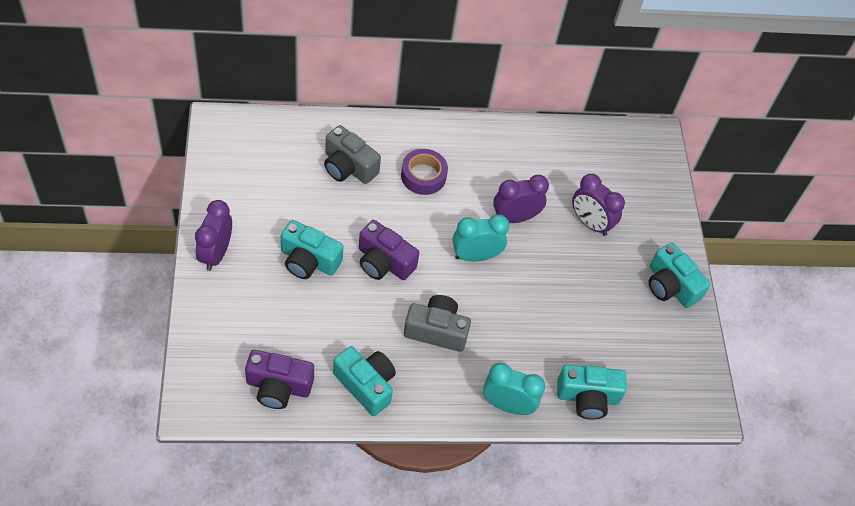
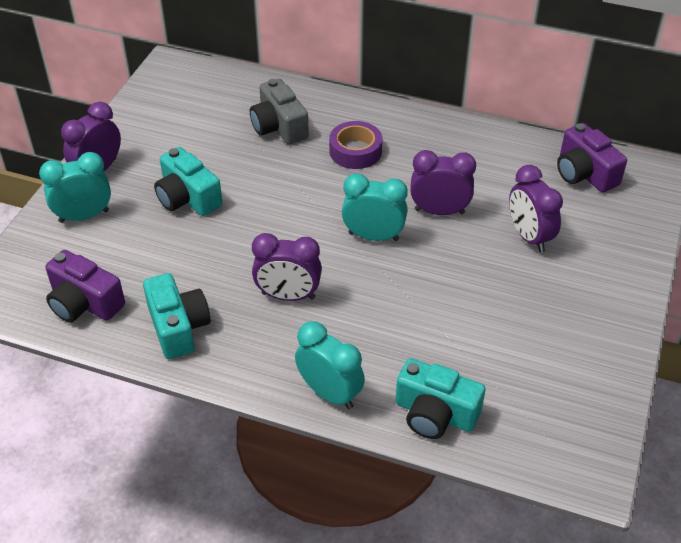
camera: 30 degrees right, 10 degrees down
(230, 304) = (84, 216): none -> turquoise clock
(384, 262) = (267, 218): purple camera -> purple camera (584, 173)
(436, 330) = (288, 296): grey camera -> purple clock
(670, 286) = (603, 324): turquoise camera -> none

